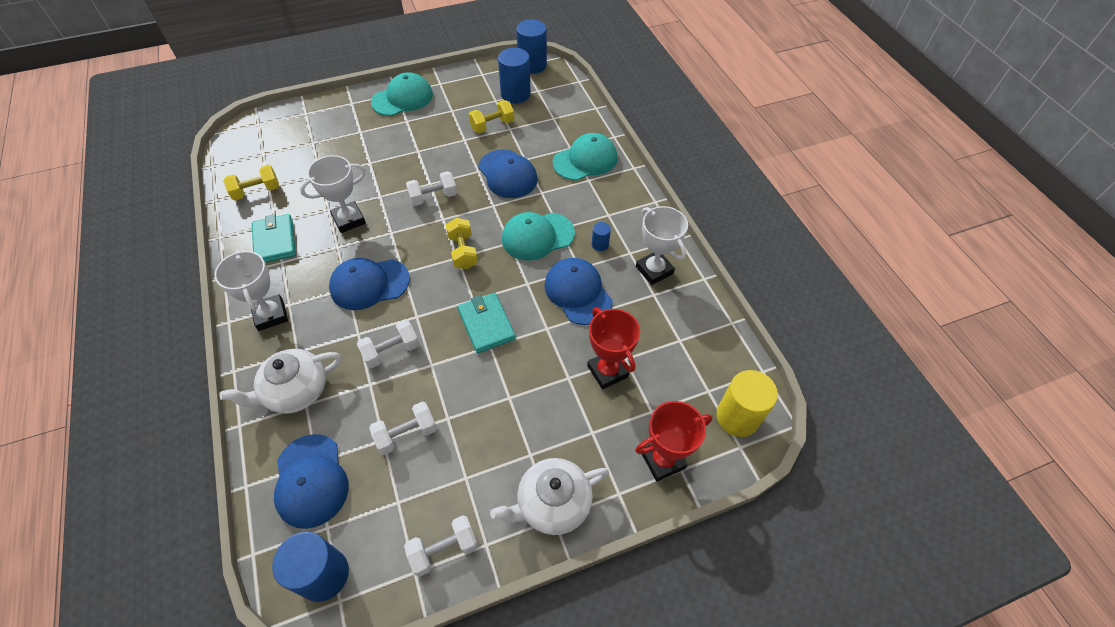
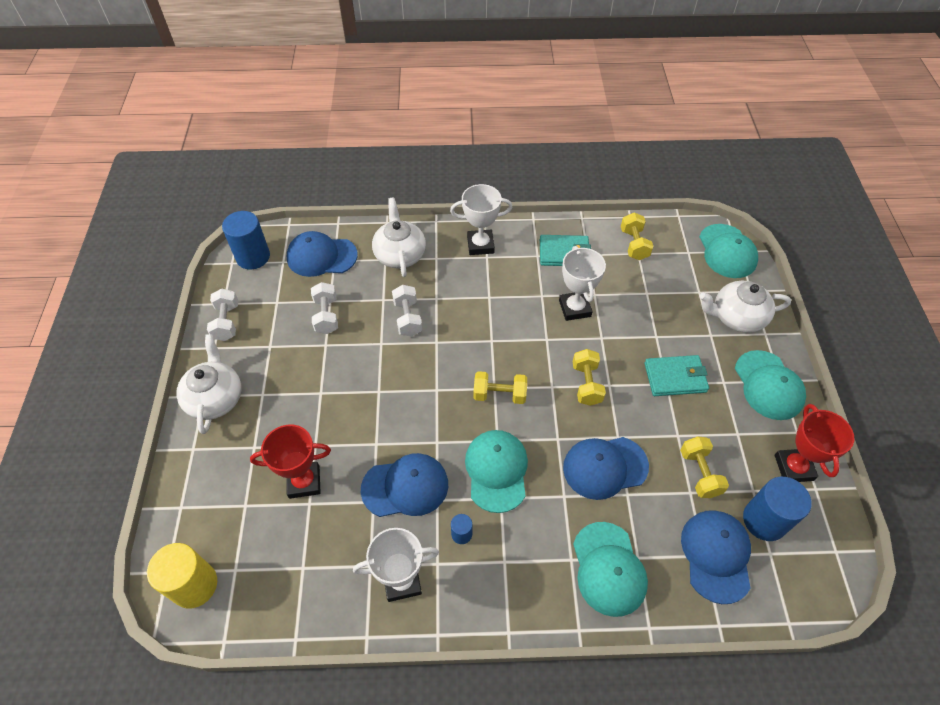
camera: 110 degrees right, 0 degrees up
(259, 130) = (727, 251): none -> turquoise cap
(337, 119) = (736, 317): none -> white teapot
(369, 284) = (487, 313): blue cap -> blue cap (716, 555)
(433, 197) = (586, 384): white dumbbell -> yellow dumbbell
(486, 324) = (403, 394): turquoise wallet -> turquoise wallet (675, 378)
(532, 65) = (835, 564): blue cylinder -> none
(662, 460) = (197, 495): red trophy -> red trophy (794, 467)

